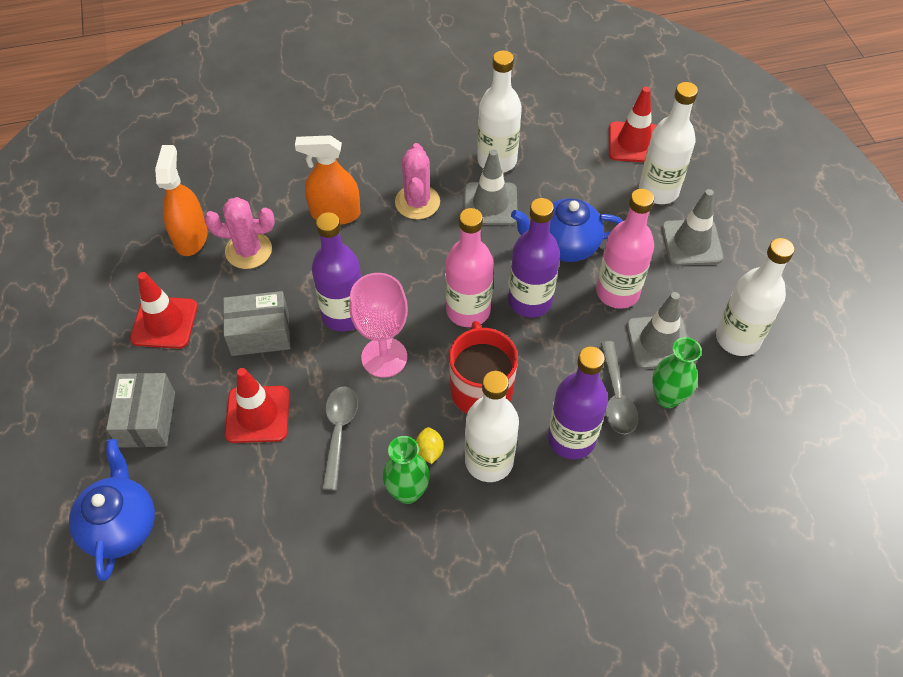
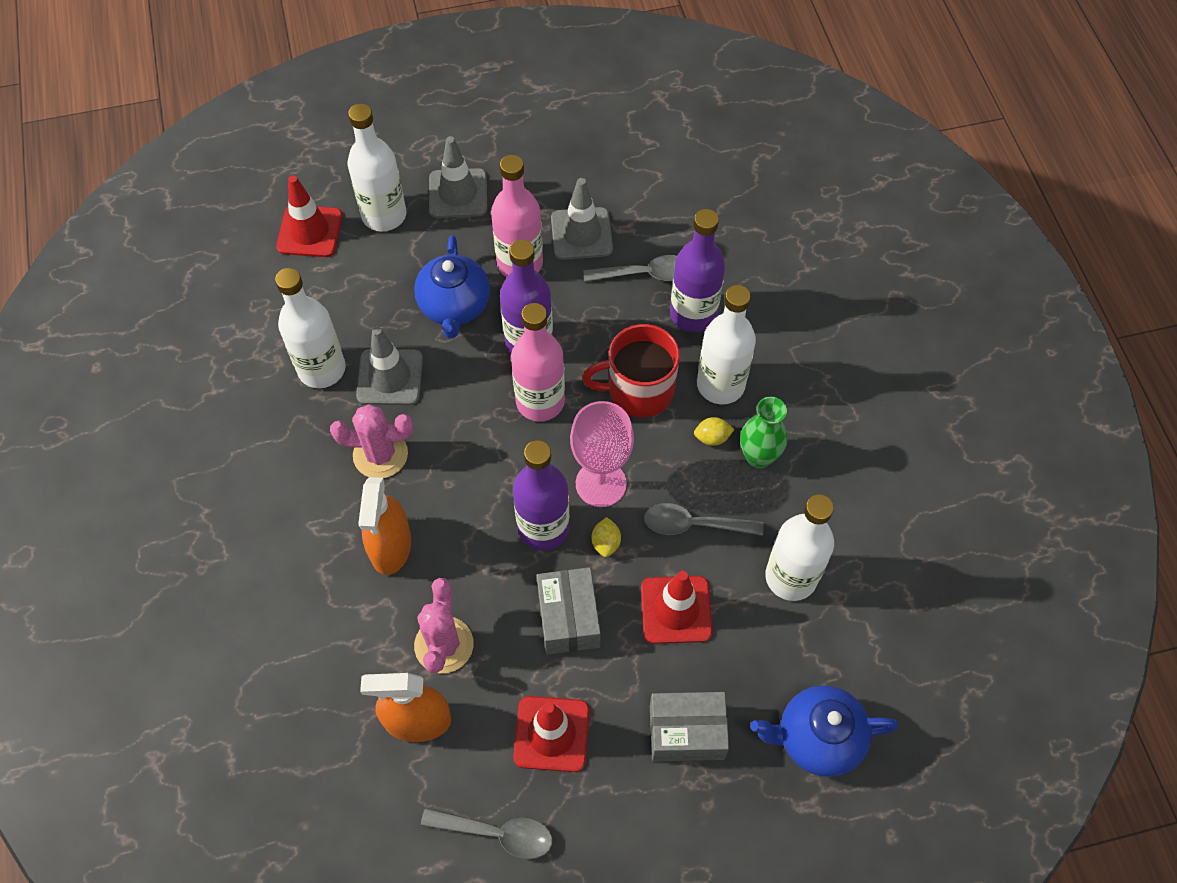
camera: 90 degrees left, 5 degrees up
(95, 289) = (497, 833): none -> grey spoon
(326, 361) = (606, 543): none -> yellow lemon
(667, 397) = (645, 233): green vase -> none
(737, 338) = (577, 170): white bottle -> white bottle (791, 577)

